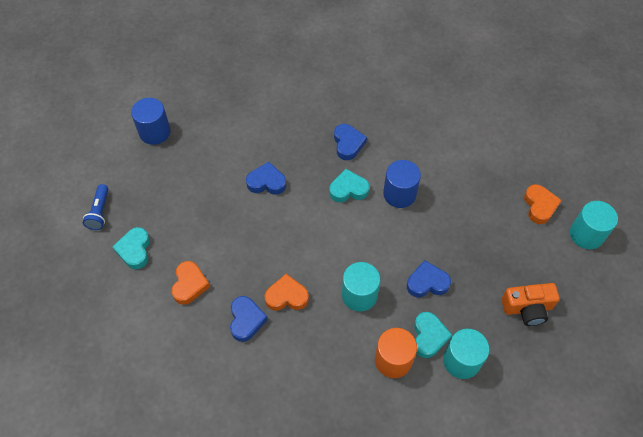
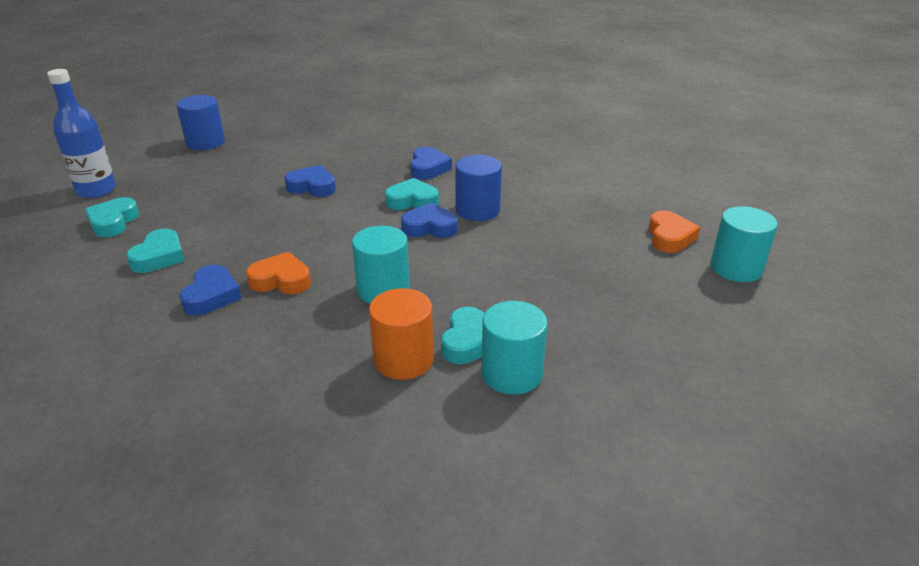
camera: 10 degrees right, 25 degrees down
(99, 212) = (96, 190): blue flashlight -> blue bottle
(189, 285) = (159, 256): orange heart -> turquoise heart
(427, 282) = (486, 288): blue heart -> blue heart (429, 227)
(527, 308) = (632, 330): orange camera -> none

